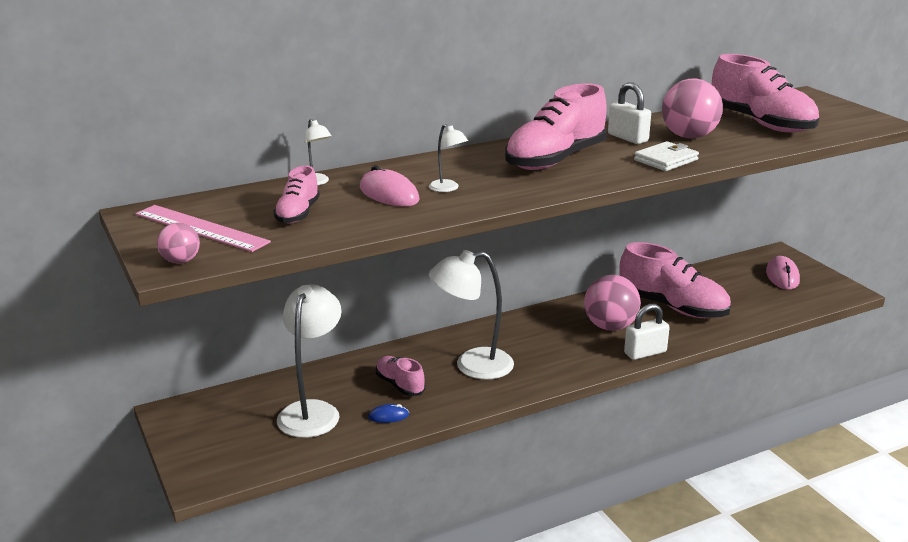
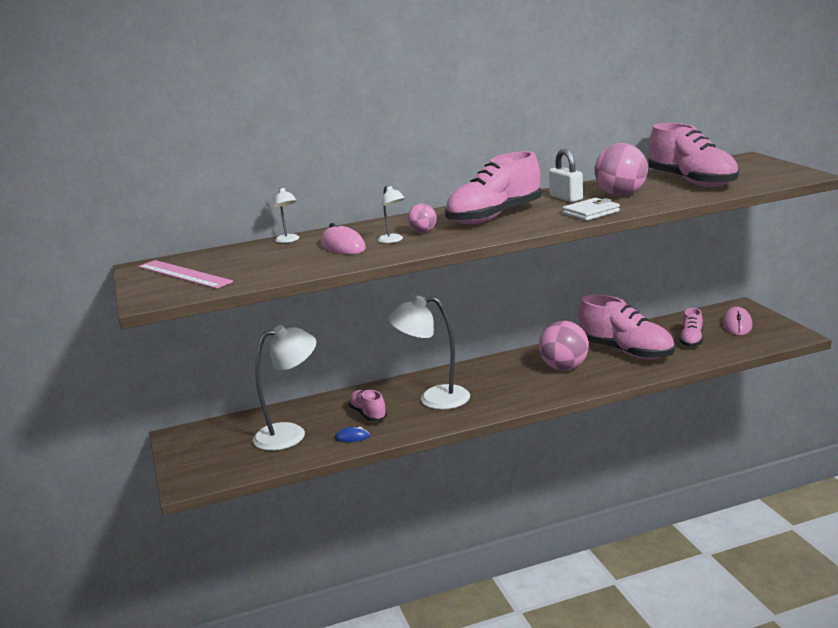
camera: 10 degrees right, 5 degrees down
(181, 261) = (159, 296): pink ball -> pink ball (423, 232)
(298, 214) = (263, 262): pink shoe -> pink shoe (691, 340)
(312, 411) = (290, 434): white lamp -> white lamp turned 45 degrees clockwise
(645, 353) = (589, 387): white padlock -> none

